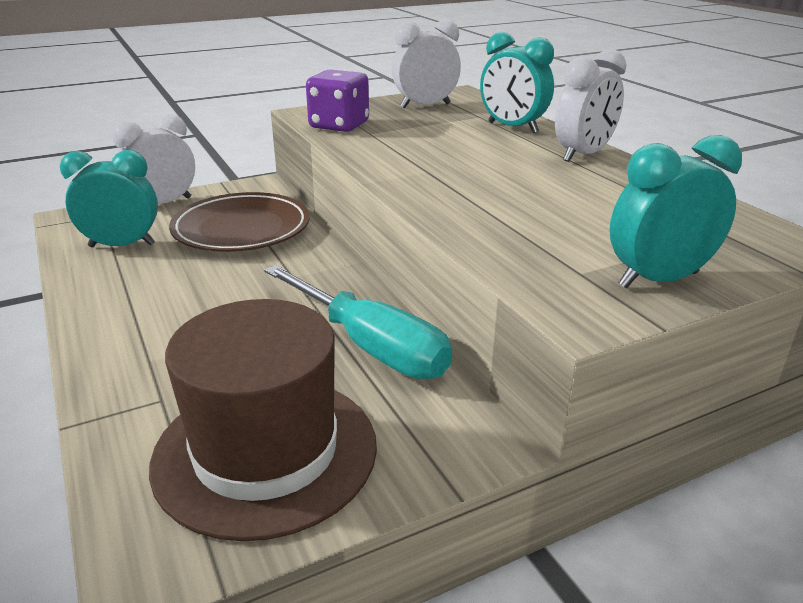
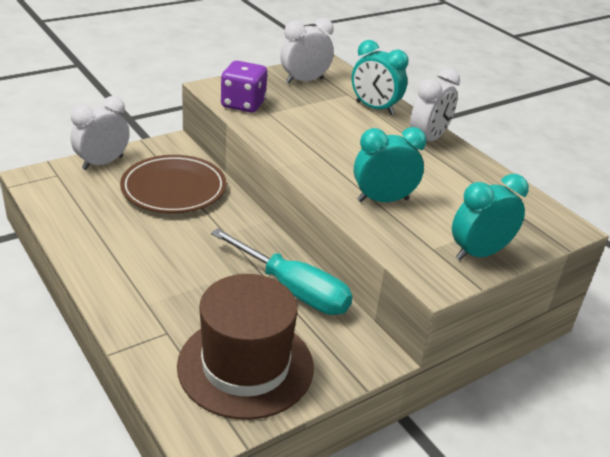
camera: 10 degrees left, 5 degrees up
(122, 245) = (87, 205): turquoise clock -> turquoise clock (383, 200)

